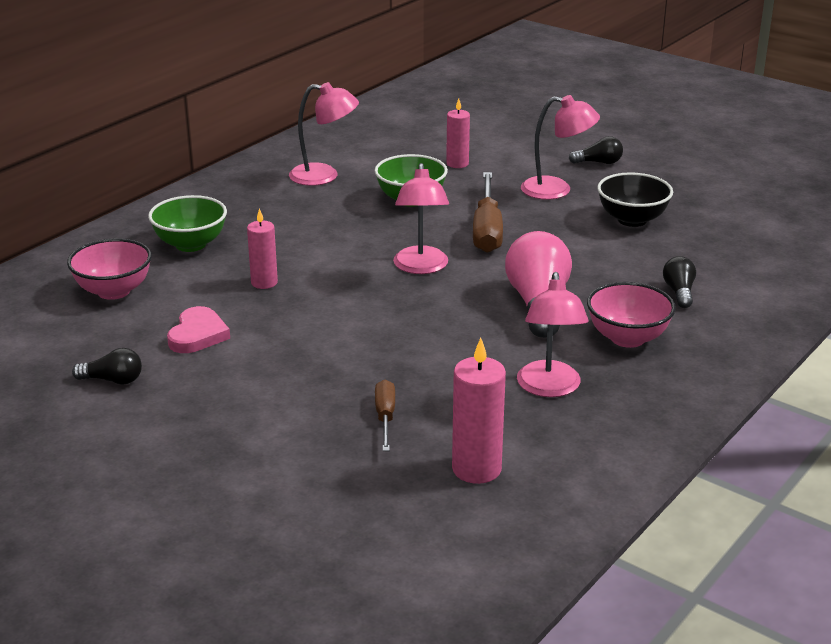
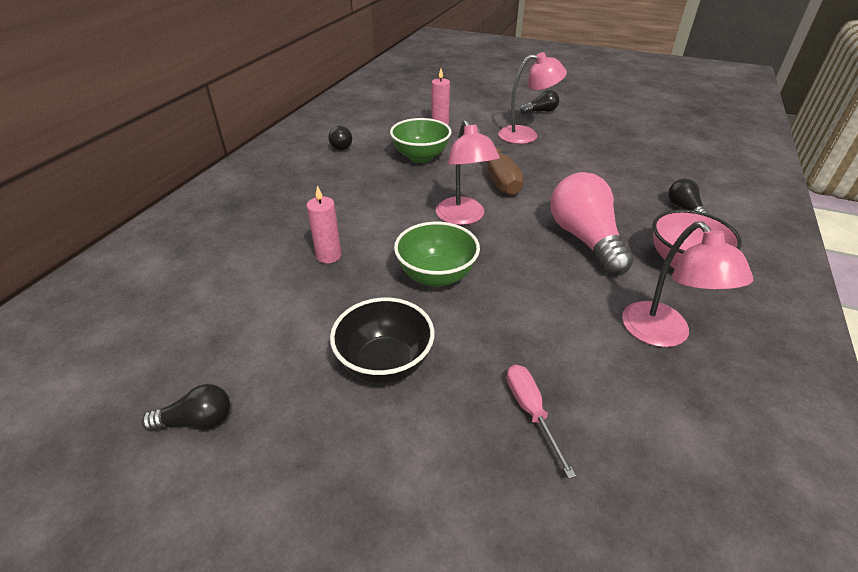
camera: 15 degrees left, 10 degrees up
(114, 291) = (176, 291): pink bowl -> none
(190, 244) = (244, 225): green bowl -> green bowl (436, 276)
(198, 335) = (281, 332): pink heart -> none
(324, 176) = (340, 145): pink lamp -> black light bulb
(385, 417) = (531, 411): brown screwdriver -> pink screwdriver
(476, 469) = (675, 474): pink candle -> none
(632, 219) = (598, 152): black bowl -> black bowl (385, 364)

